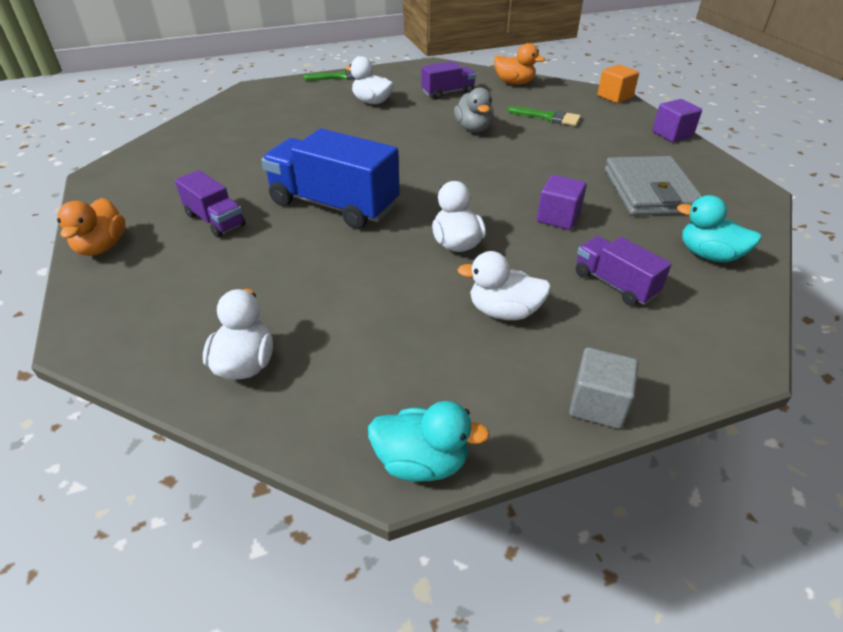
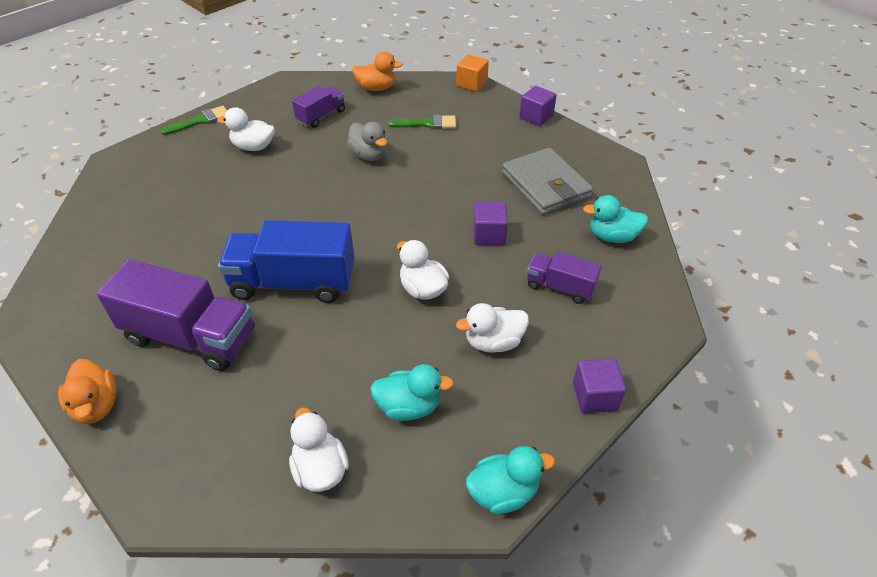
camera: 25 degrees left, 5 degrees up
(215, 220) = (190, 337): purple truck -> purple truck, size x1.83
(372, 340) = (409, 406): none -> turquoise duck
(597, 404) = (595, 396): grey cube -> purple cube

